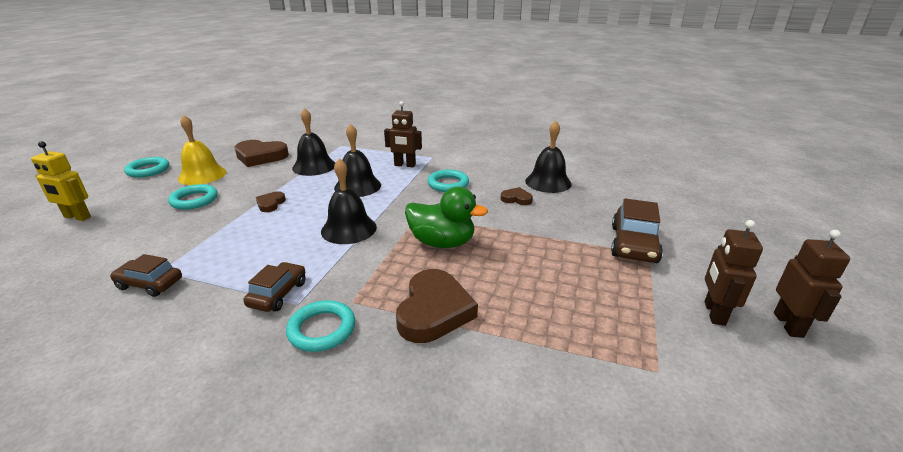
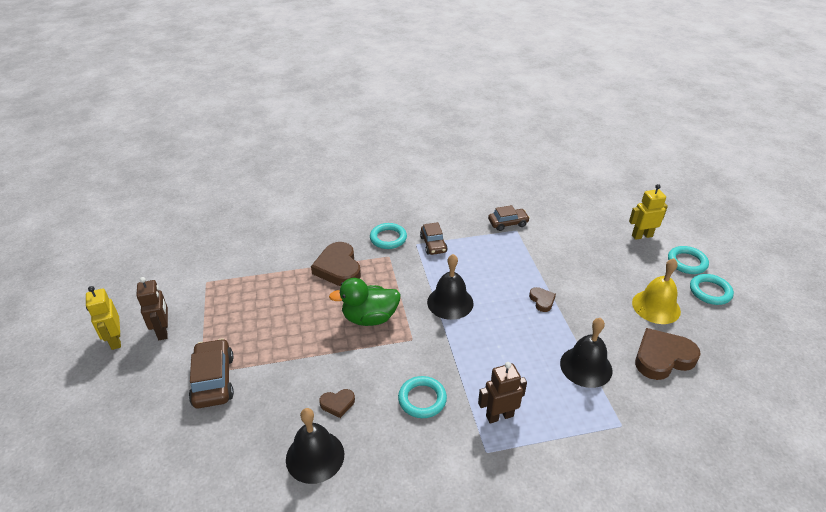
camera: 150 degrees right, 10 degrees up
(194, 200) = (603, 279): turquoise ring -> turquoise ring (687, 262)
(357, 186) = (503, 354): black bell -> none
(788, 325) = (115, 340): brown robot -> yellow robot

